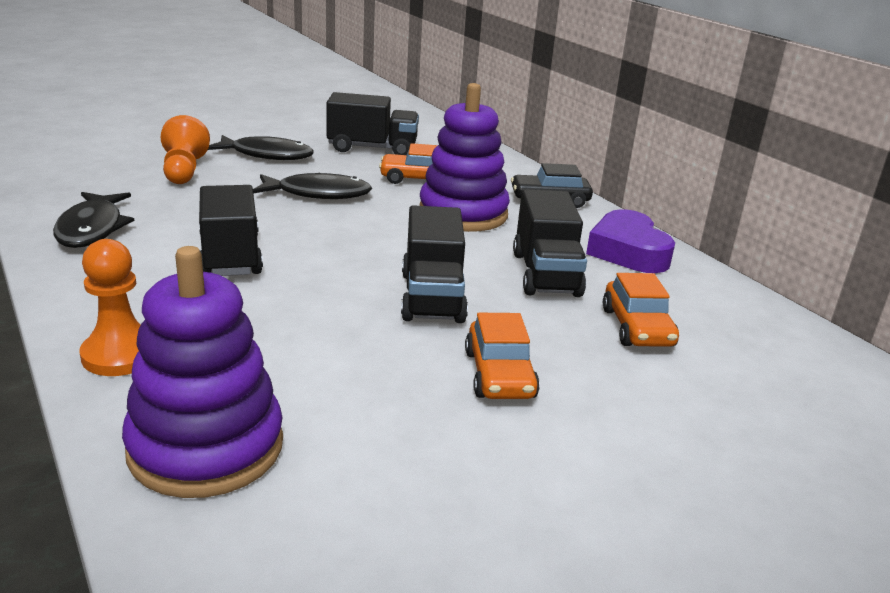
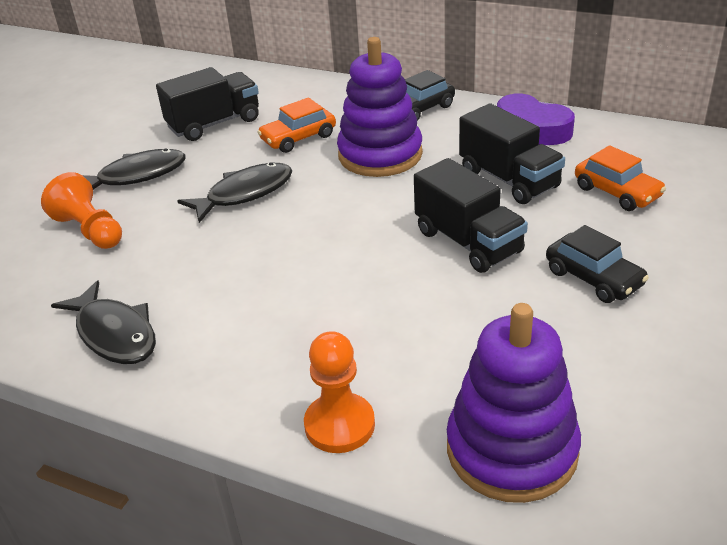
camera: 30 degrees left, 10 degrees up
(230, 256) = (274, 291): black truck -> none
(499, 374) = (593, 278): orange car -> black car

